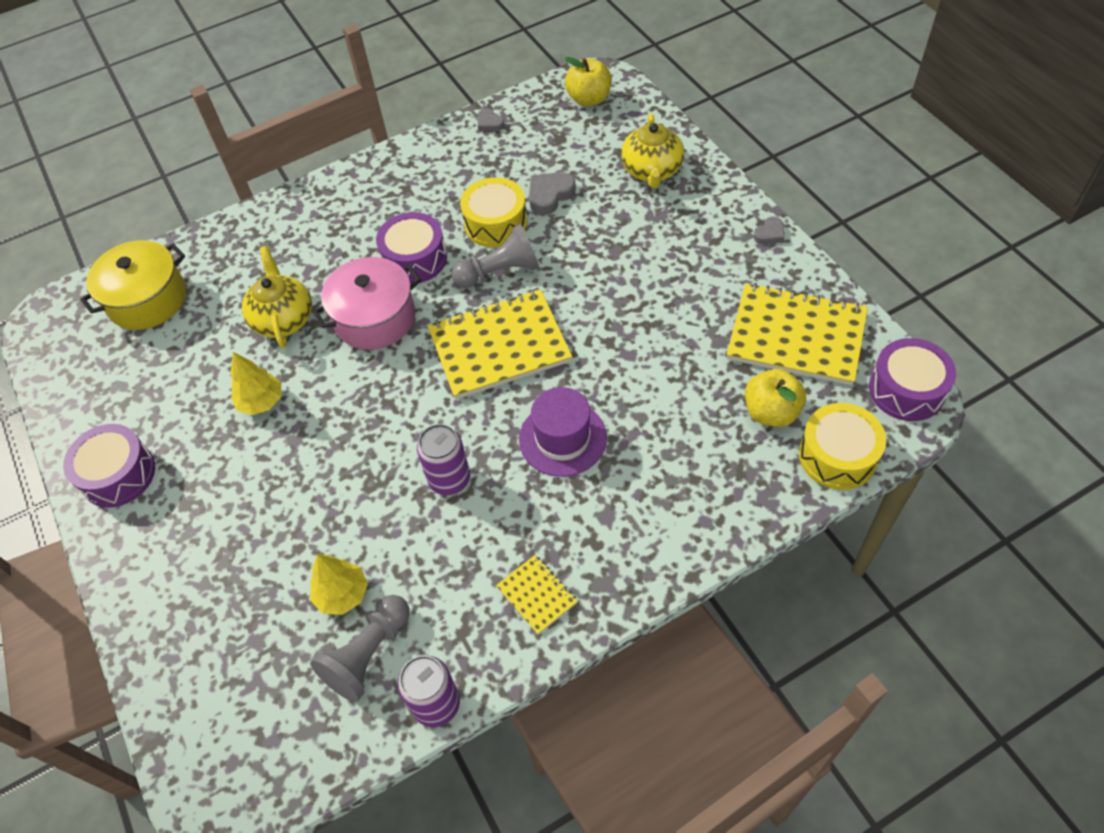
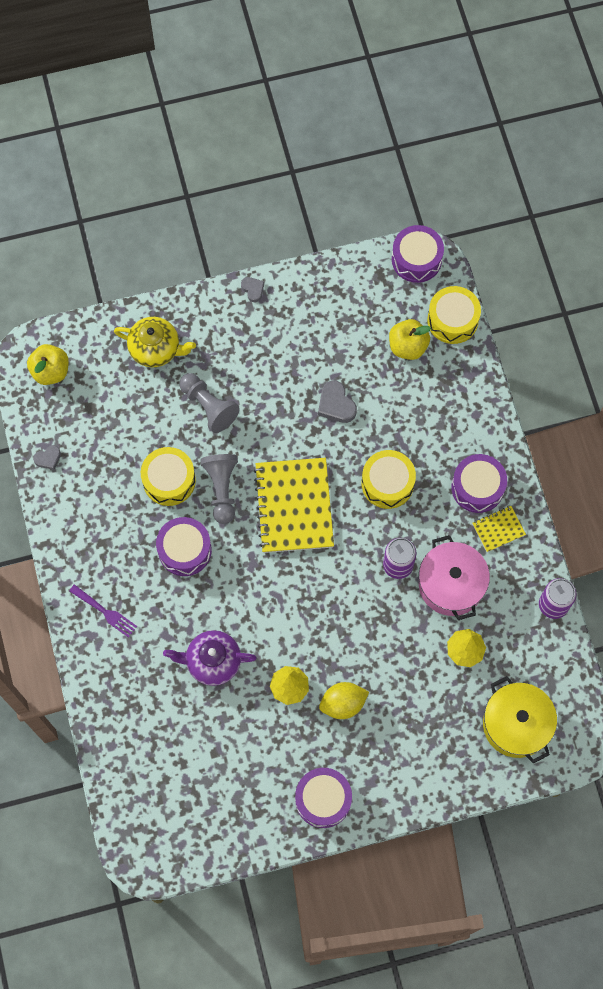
camera: 80 degrees left, 15 degrees up
(147, 299) = (152, 771): yellow pot -> yellow pot (516, 724)
(246, 464) = (343, 704): none -> yellow lemon
(283, 319) = (212, 661): yellow teapot -> purple teapot
(326, 212) = (105, 612): none -> purple fork
(368, 654) = (511, 640): grey pawn -> grey pawn (208, 406)
(375, 318) = (236, 591): pink pot -> pink pot (451, 584)
(550, 195) = (153, 432): grey heart -> grey heart (336, 404)
(562, 438) = (387, 483): purple hat -> yellow drum
(593, 551) = (477, 487): none -> purple drum
(796, 336) = (351, 308): yellow notebook -> none

